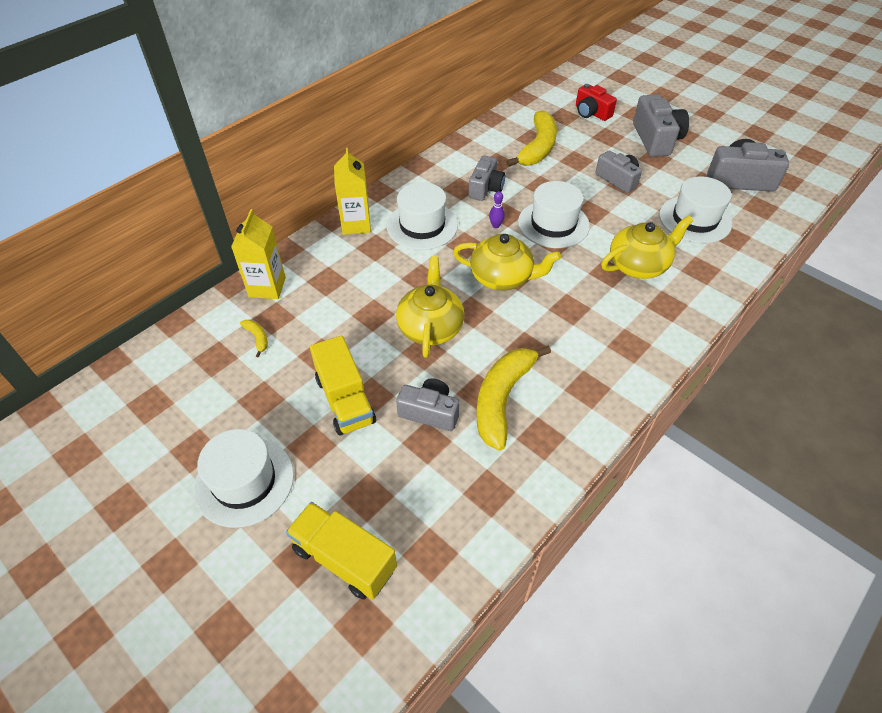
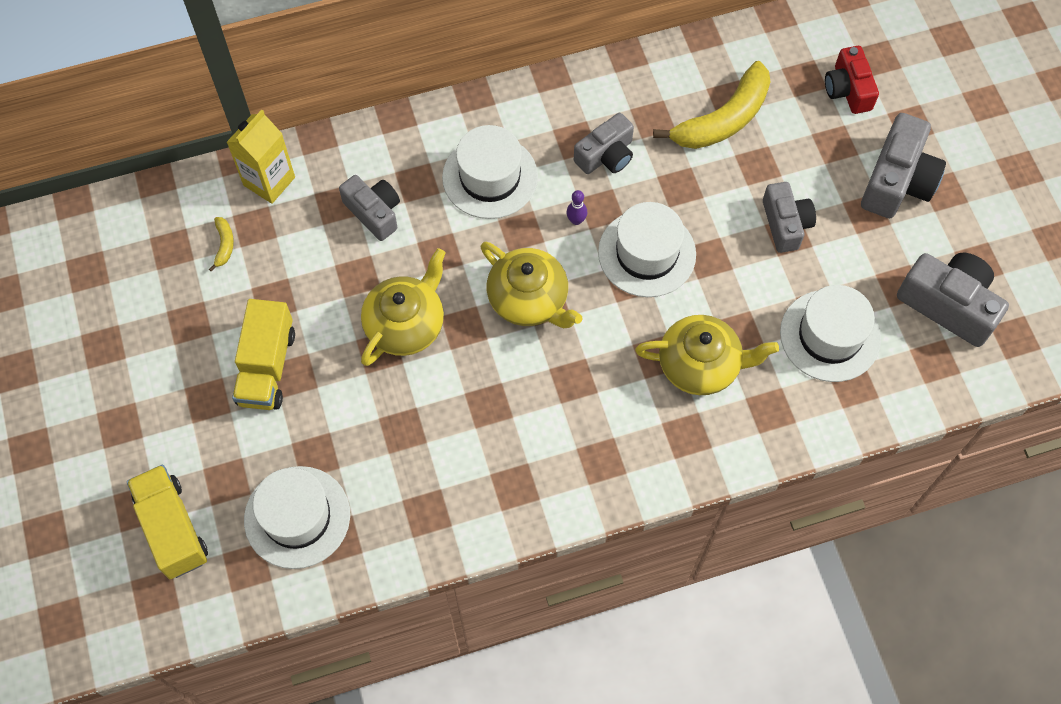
camera: 30 degrees right, 15 degrees up
(244, 481) = (129, 404): white hat -> white hat (297, 517)
(356, 224) = (416, 137): yellow carton -> none
(430, 412) = (339, 425): grey camera -> grey camera (374, 212)
(502, 399) = (419, 450): yellow banana -> none

